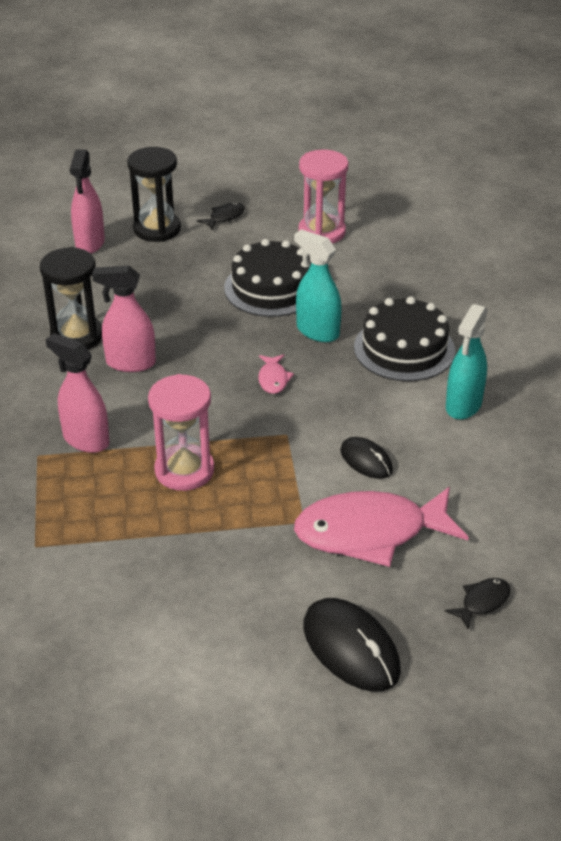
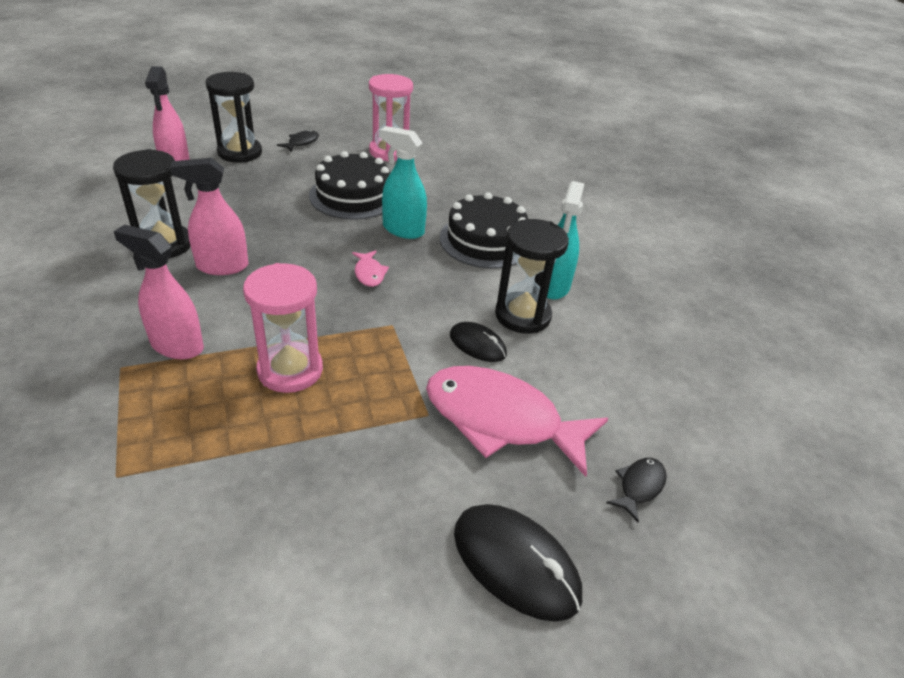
camera: 15 degrees left, 0 degrees up
(370, 532) = (501, 420): pink fish -> pink fish turned 45 degrees clockwise
(420, 434) = (522, 315): none -> black hourglass

